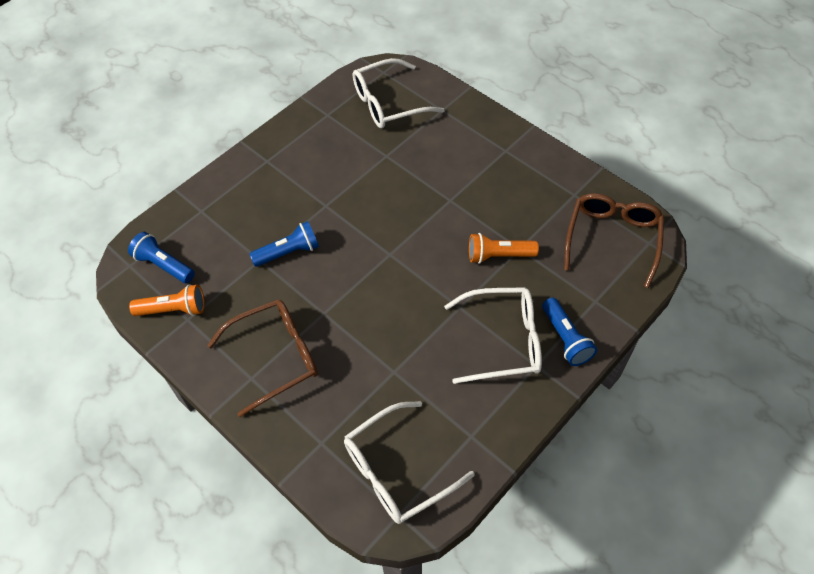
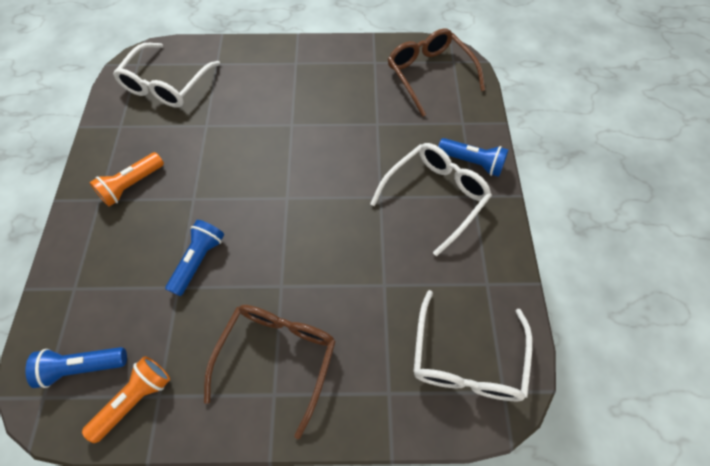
camera: 45 degrees left, 5 degrees up
(498, 255) = (368, 139): orange flashlight -> orange flashlight (131, 185)

